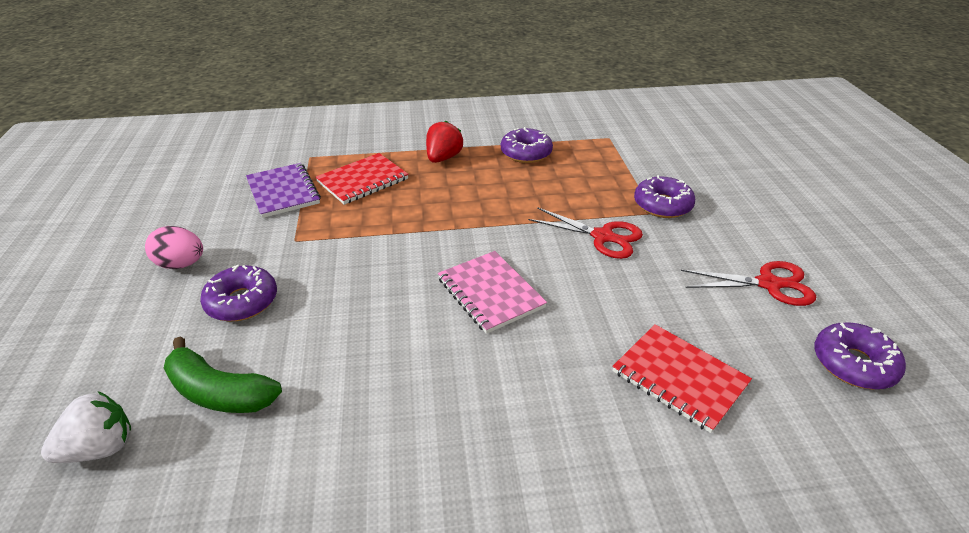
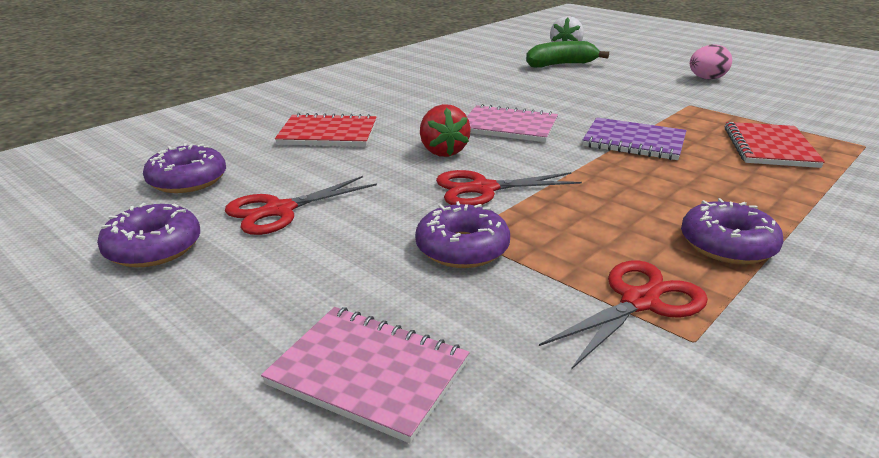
camera: 140 degrees right, 10 degrees down
(242, 301) = (633, 81): purple donut -> purple donut (153, 248)
(283, 192) = (787, 119): purple notebook -> purple notebook (634, 142)
(443, 158) = (779, 195): red strawberry -> red strawberry (443, 151)
(608, 153) = (639, 301): none -> red scissors
(752, 176) = (368, 373): none -> pink notebook

